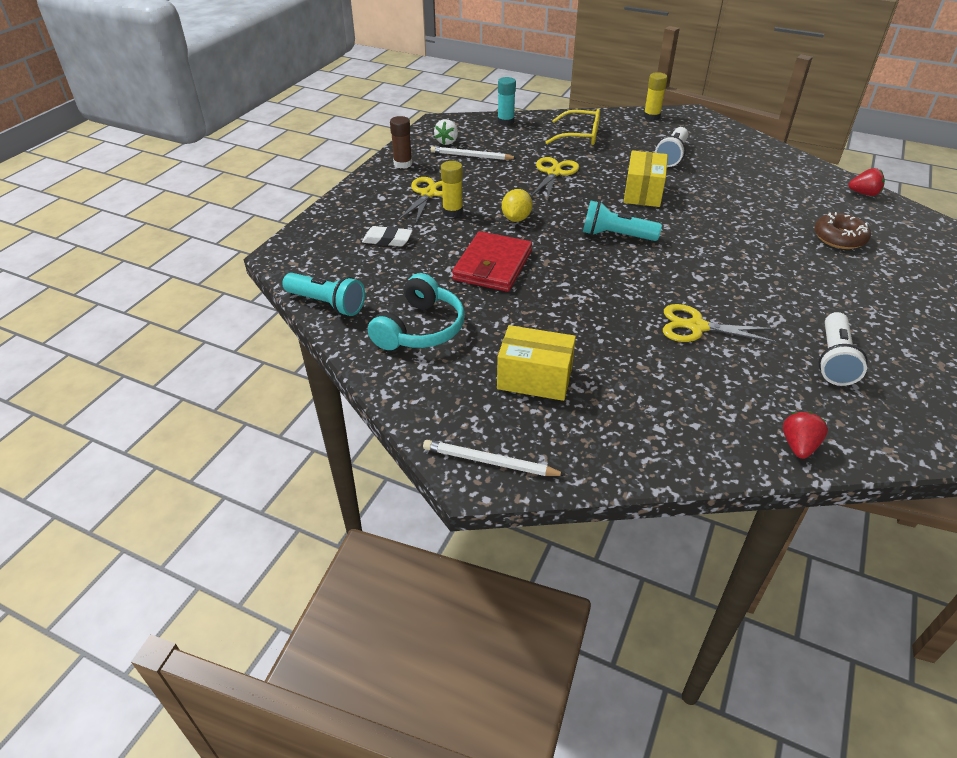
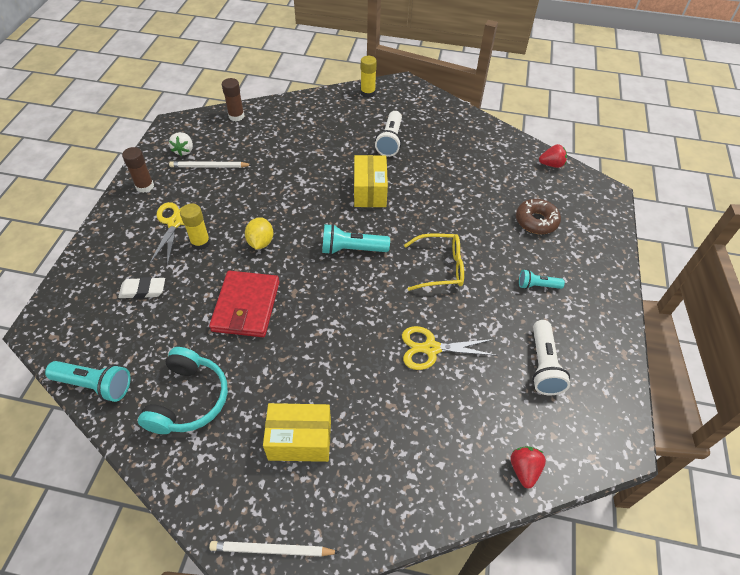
camera: 15 degrees left, 10 degrees up
(505, 121) = (236, 116): turquoise glue stick -> brown glue stick
(554, 173) = (288, 178): yellow scissors -> none
(580, 136) = (306, 126): yellow glasses -> yellow glasses (440, 267)
(834, 292) = (537, 285): none -> turquoise flashlight

